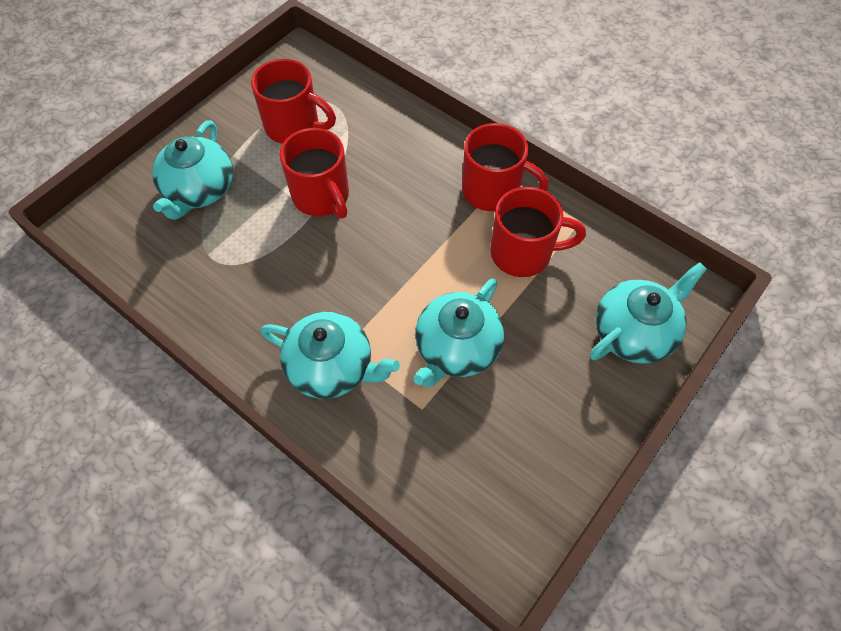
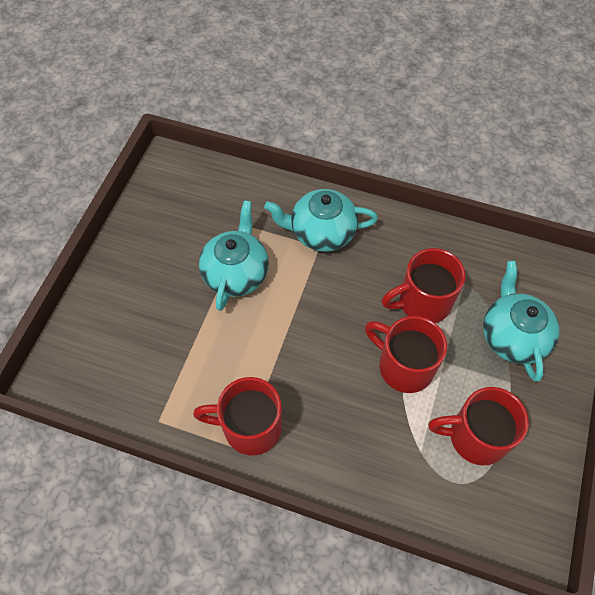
camera: 160 degrees right, 0 degrees up
(523, 253) = (204, 370): red mug -> red mug (422, 302)
(634, 332) = (98, 329): turquoise teapot -> none

